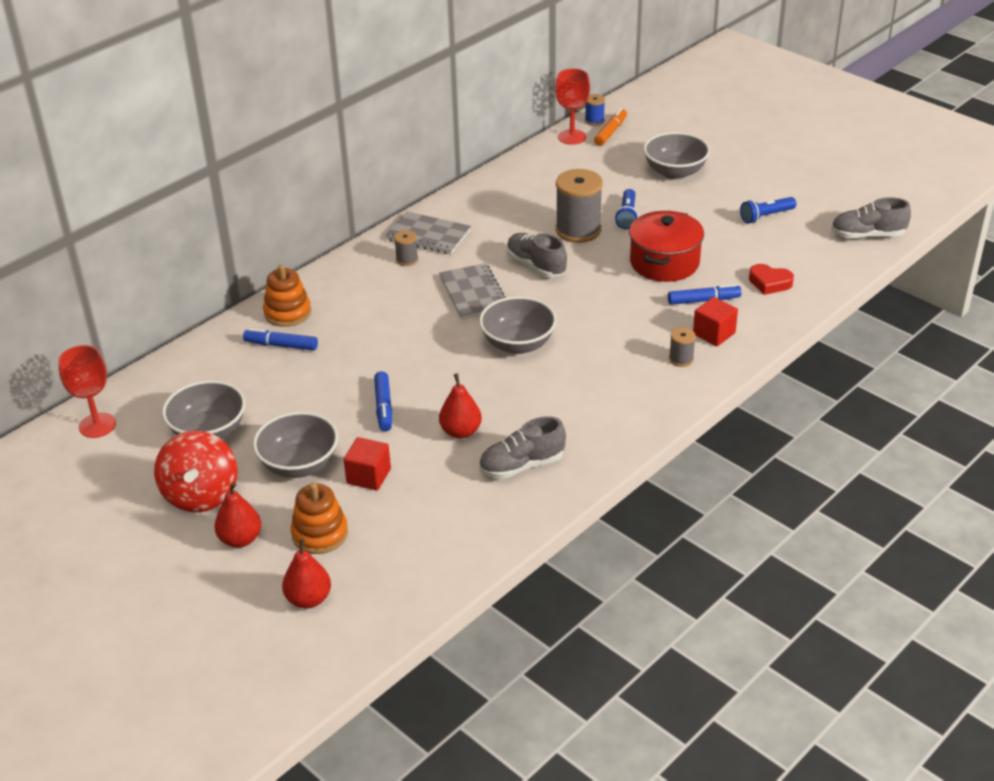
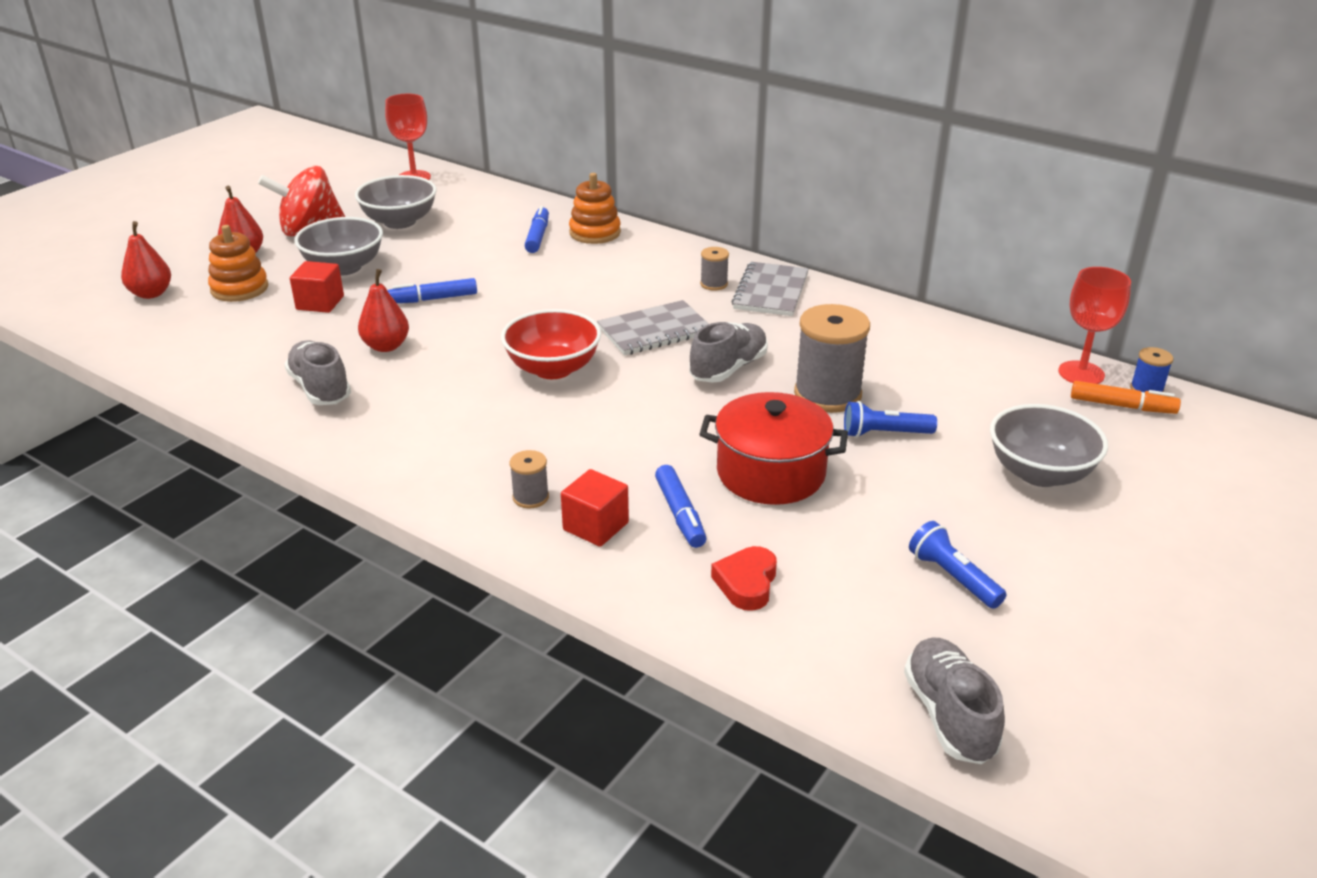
camera: 80 degrees right, 5 degrees down
(518, 344) = (553, 369): grey bowl -> red bowl

